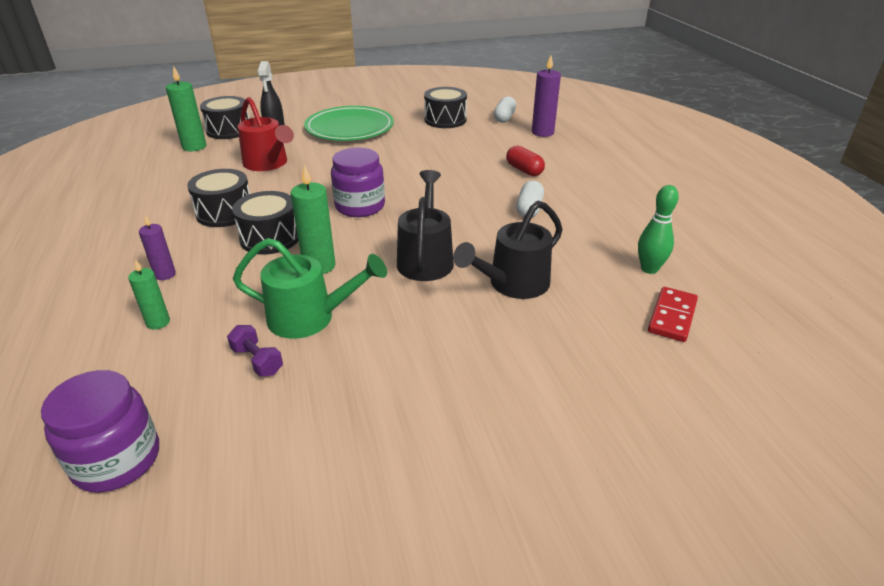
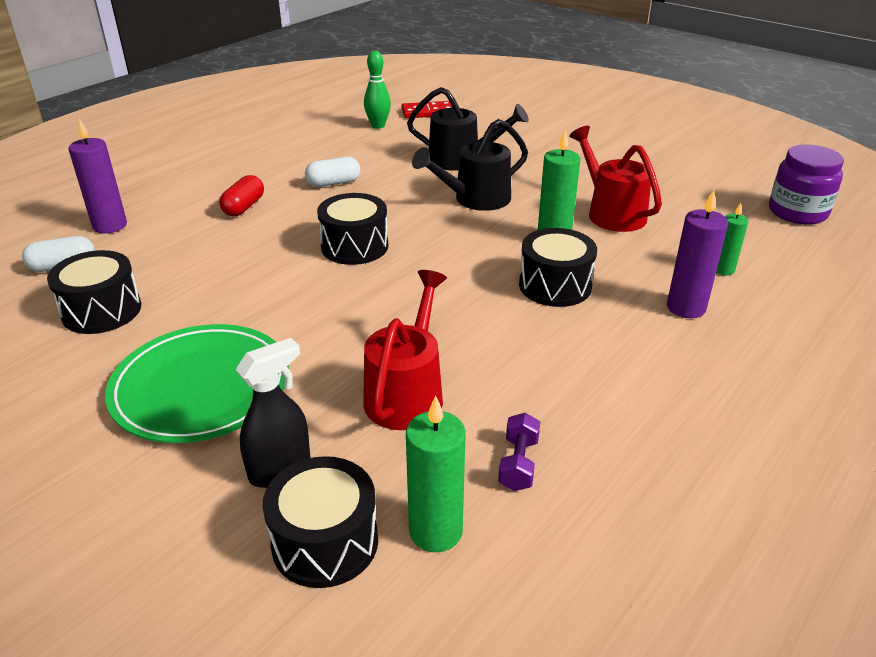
camera: 125 degrees left, 0 degrees up
(165, 274) = (686, 308): purple candle -> purple candle, size x1.62
(225, 213) = (557, 344): black drum -> black drum (354, 246)
(257, 361) = (674, 211): purple dumbbell -> purple dumbbell (518, 464)
(311, 318) = (611, 212): green watering can -> red watering can
(360, 206) = (432, 265): purple jar -> none

